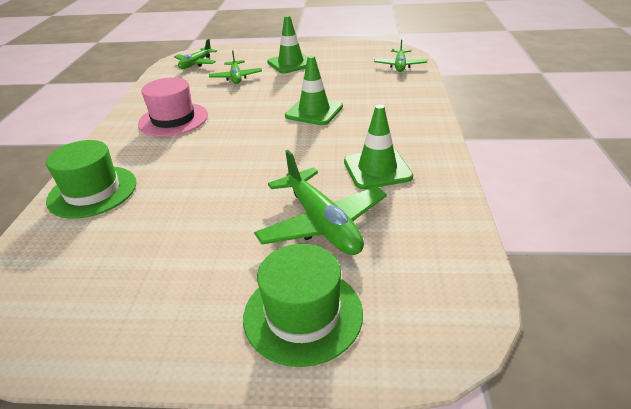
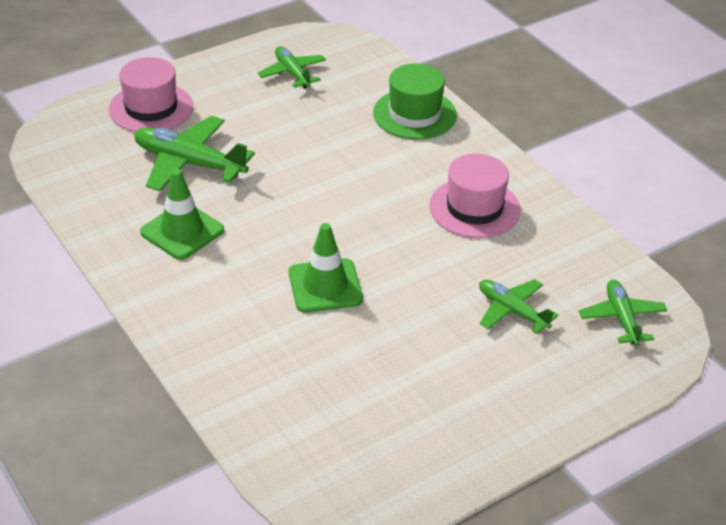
camera: 140 degrees right, 5 degrees up
(291, 63) = (476, 381): green traffic cone -> none
(303, 314) = (151, 108): green hat -> pink hat
(400, 65) = (293, 449): green plane -> green plane (292, 73)

